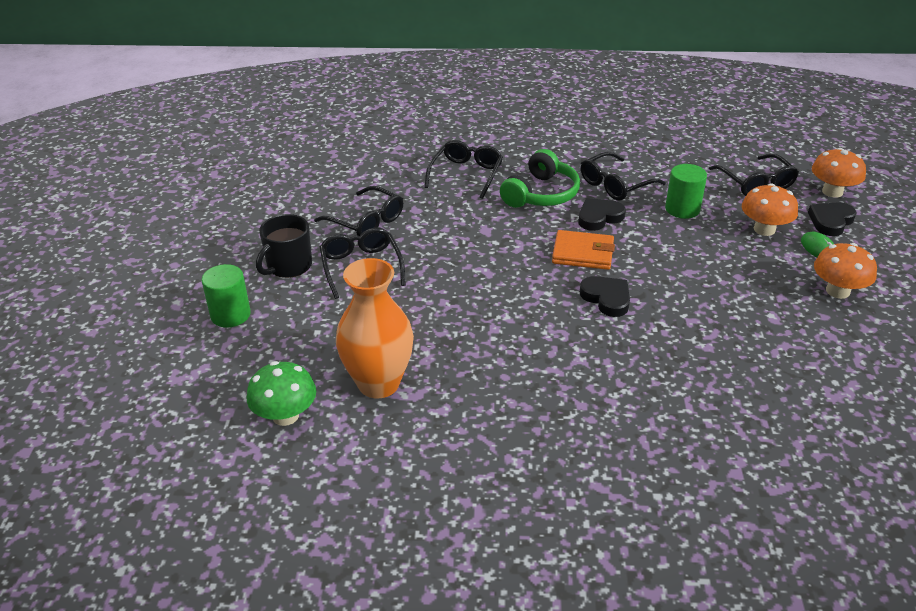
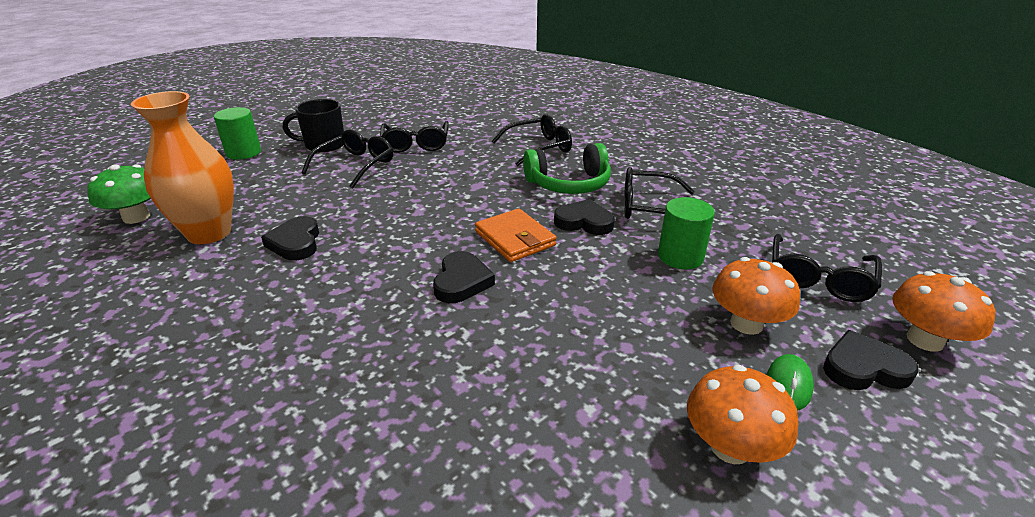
camera: 45 degrees right, 5 degrees down
(458, 346) = (295, 243): none -> black heart

